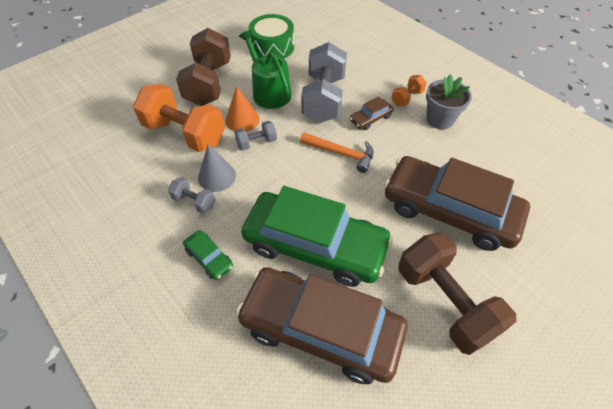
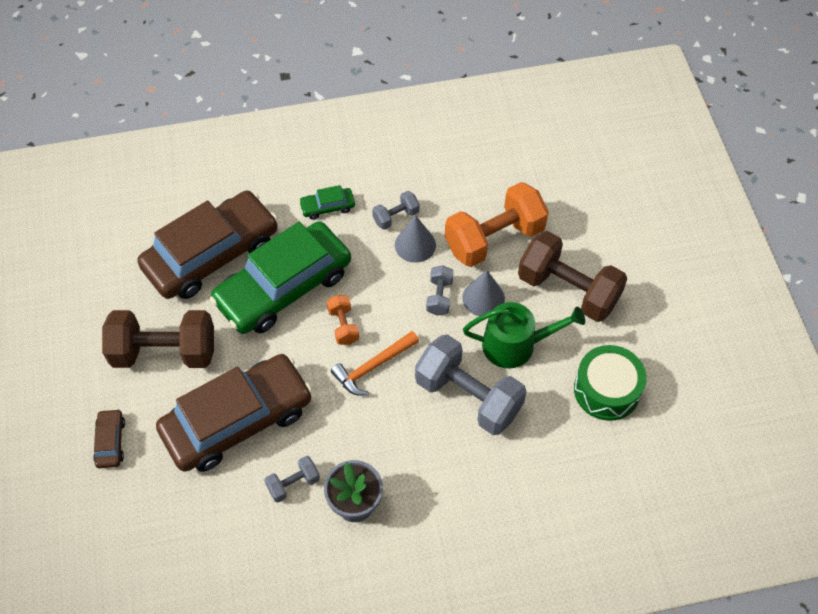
camera: 120 degrees right, 5 degrees up
(242, 120) = (483, 298): orange cone -> grey cone
(370, 118) = (404, 427): brown car -> brown car (110, 442)
(407, 98) = (413, 492): orange dumbbell -> orange dumbbell (343, 326)
(459, 154) = (293, 484): none -> grey dumbbell

